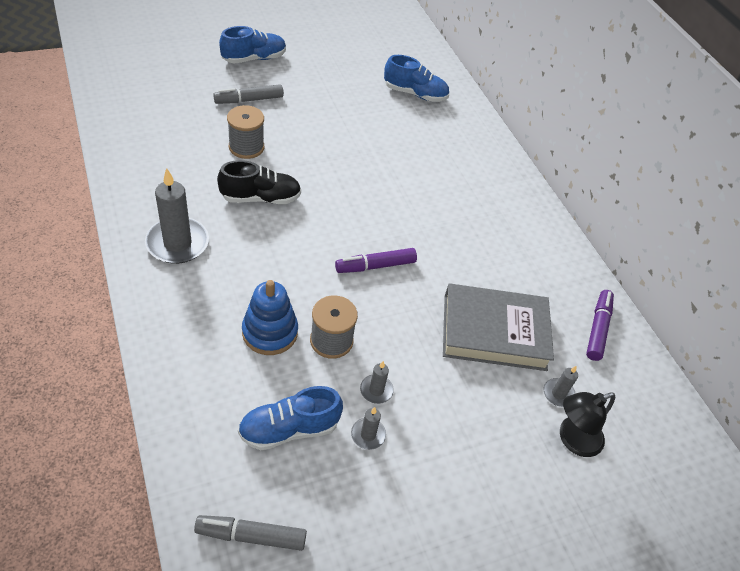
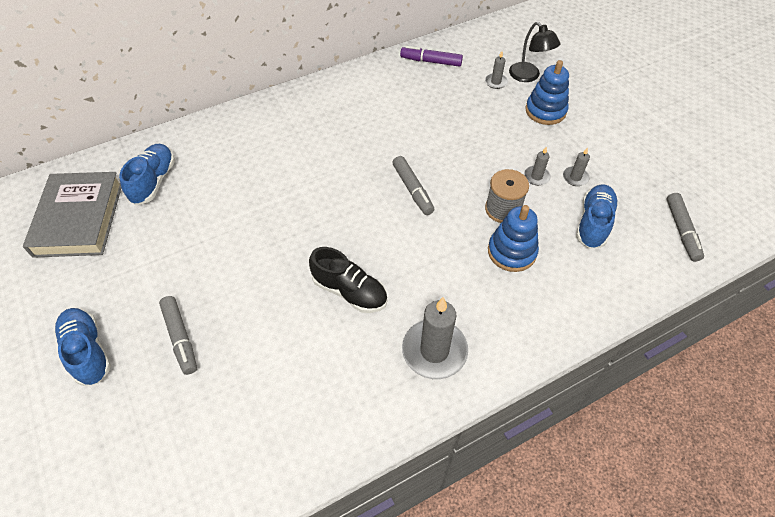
camera: 90 degrees left, 5 degrees up
(246, 147) = (270, 321): grey spool -> none
(260, 198) = (349, 291): black shoe -> black shoe turned 135 degrees clockwise
(289, 429) = (593, 223): blue shoe -> blue shoe turned 135 degrees counterclockwise
(375, 266) = (412, 189): purple marker -> grey marker
(494, 332) = (455, 114): grey book -> grey book (79, 219)
(497, 439) = (545, 111): none -> blue stacking toy

